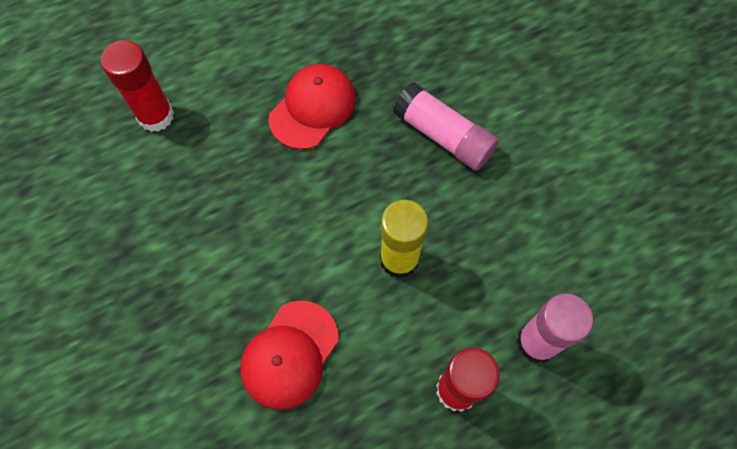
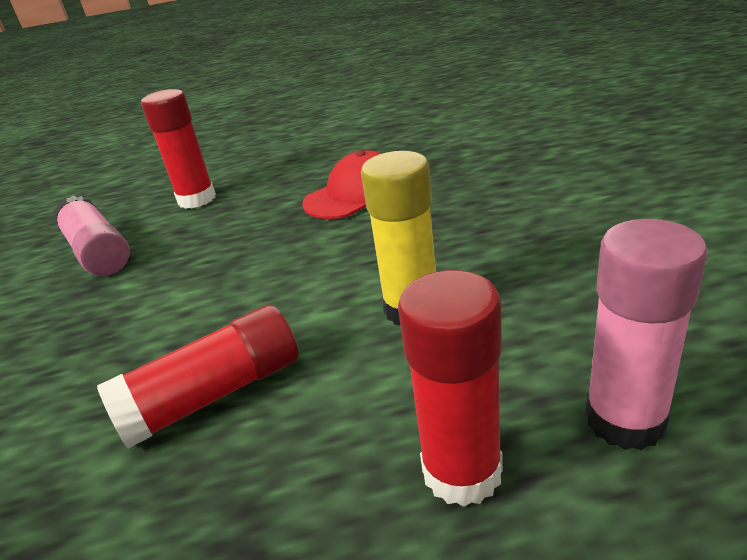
camera: 20 degrees right, 35 degrees down
(289, 354) = (214, 394): red cap -> red glue stick
(443, 136) = (501, 211): pink glue stick -> pink glue stick (98, 252)

